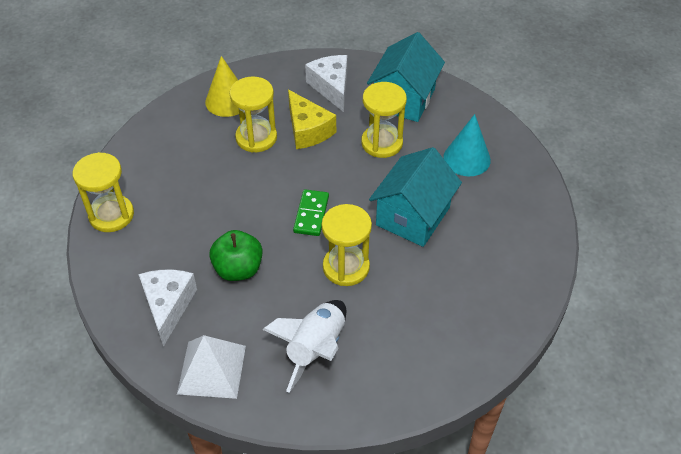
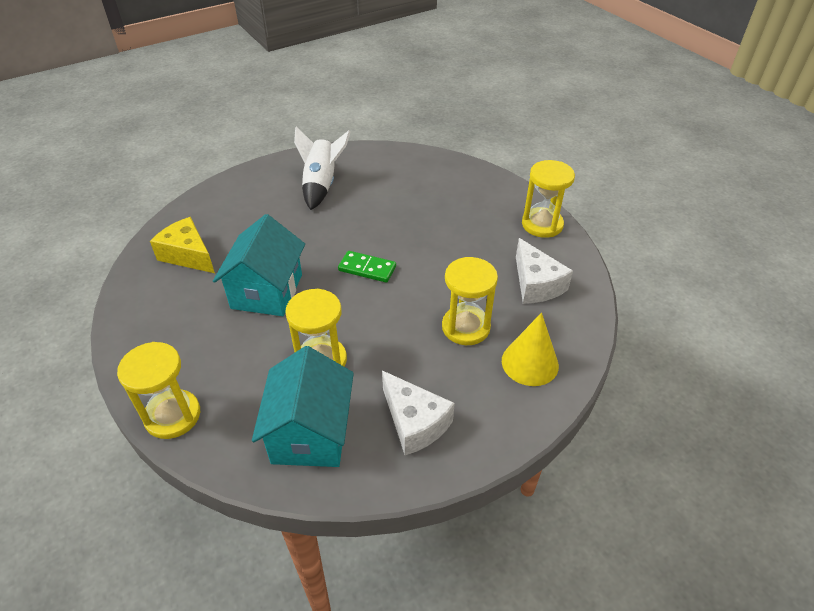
camera: 160 degrees right, 5 degrees down
(168, 306) = (444, 182): white cheese -> white cheese (536, 284)
(211, 369) = (389, 160): white pyramid -> none
(238, 269) = (407, 215): green apple -> none
(308, 130) = (414, 352): yellow cheese -> yellow cheese (188, 255)
(311, 214) = (367, 268): green domino -> green domino turned 60 degrees counterclockwise
(346, 267) = (317, 237): yellow hourglass -> yellow hourglass (173, 416)
(467, 158) = (215, 369): turquoise cone -> none

